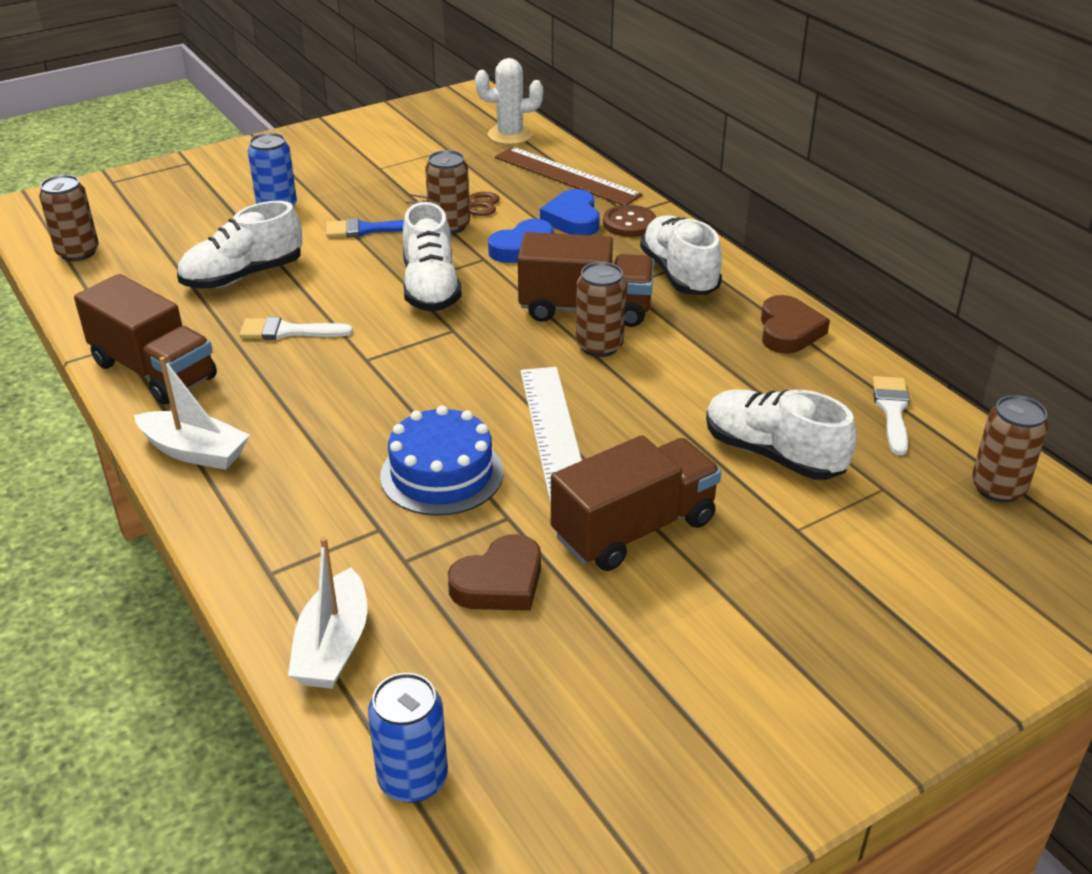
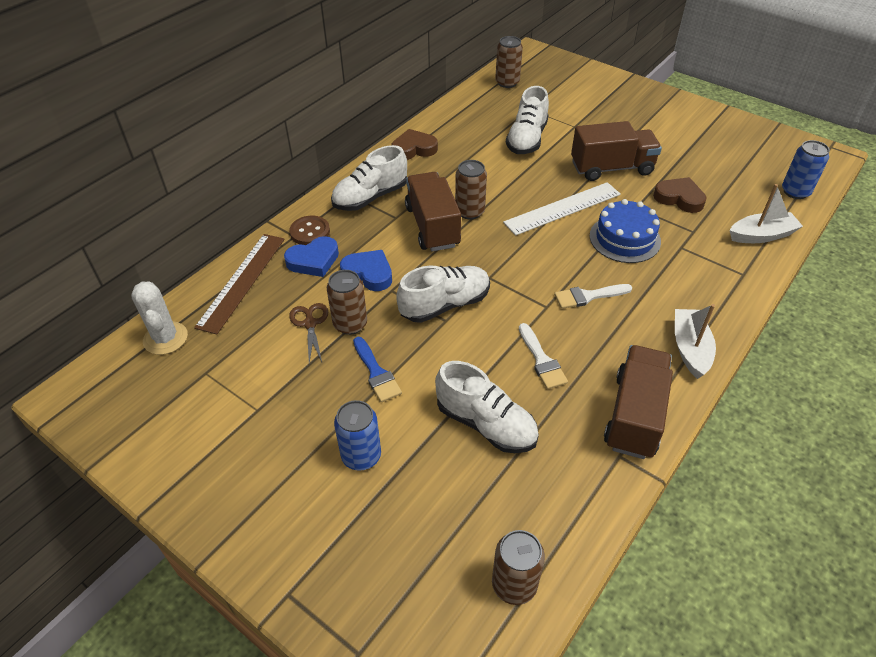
camera: 110 degrees left, 10 degrees up
(634, 529) = (611, 168): brown truck -> brown truck turned 135 degrees clockwise
(892, 411) = (468, 111): white brush -> white brush (588, 296)

